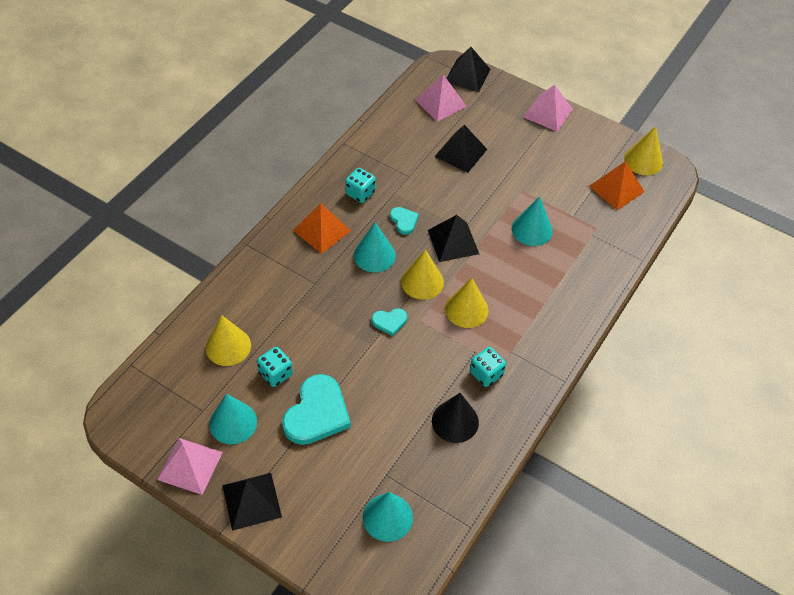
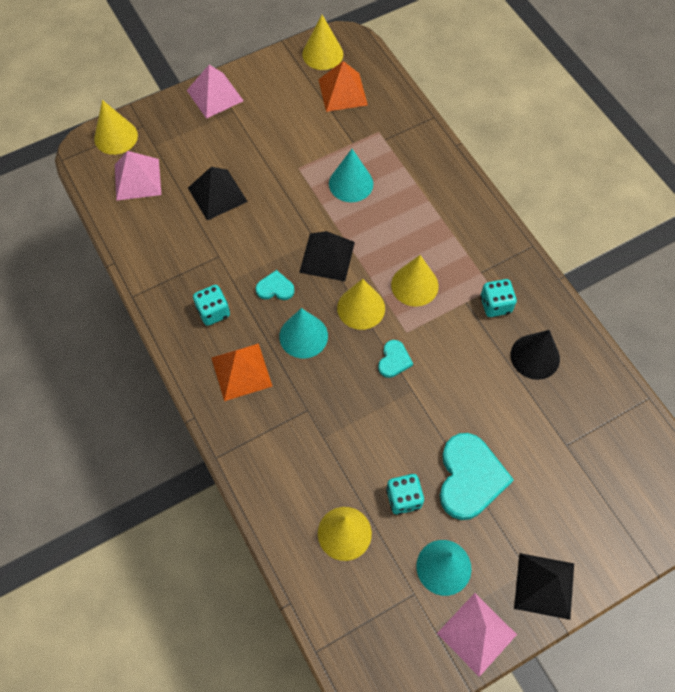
camera: 60 degrees left, 10 degrees up
(317, 413) = (470, 478): turquoise heart -> turquoise heart turned 45 degrees clockwise
(387, 517) = (612, 464): turquoise cone -> none
(467, 75) = (116, 137): black pyramid -> yellow cone

